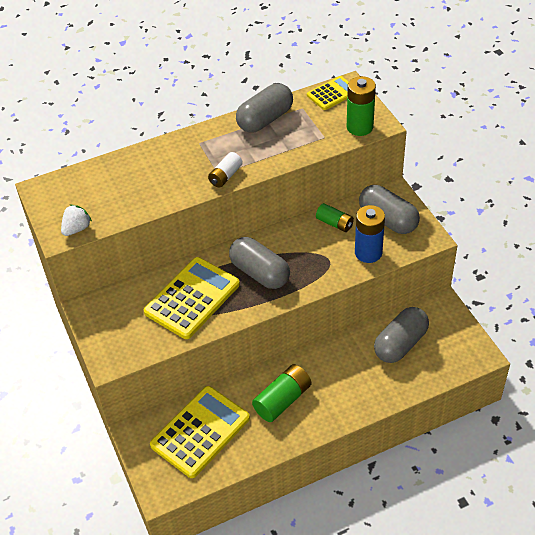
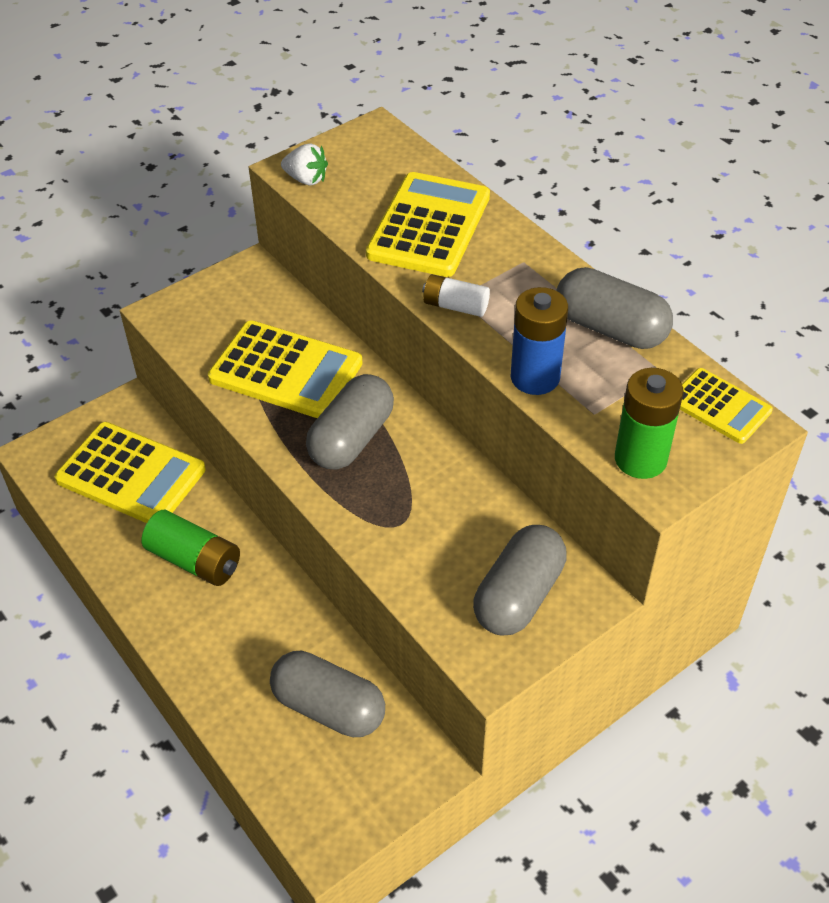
camera: 75 degrees right, 0 degrees up
(150, 177) = (429, 226): none -> yellow calculator
(334, 223) = (487, 518): green battery -> none
(368, 253) = (429, 577): blue battery -> blue battery (535, 377)

